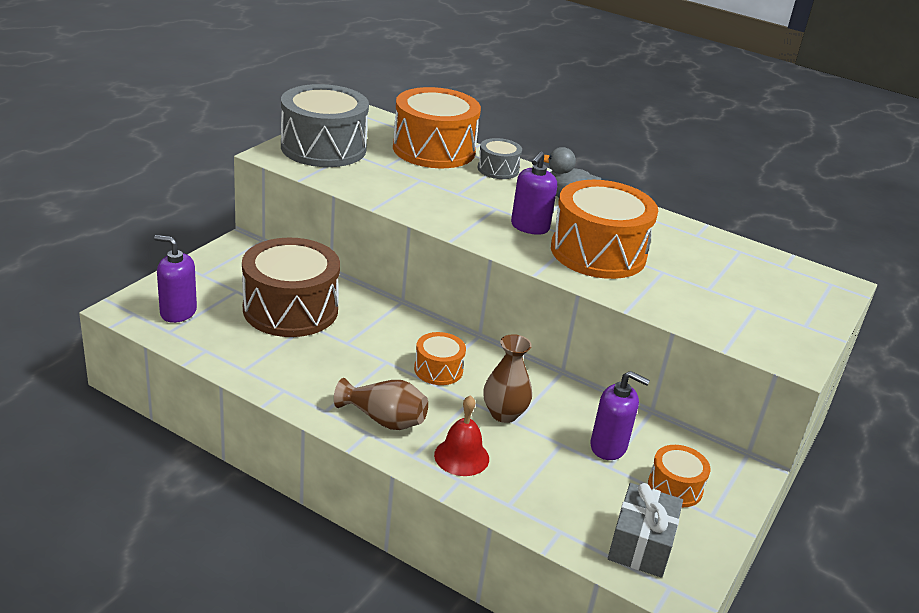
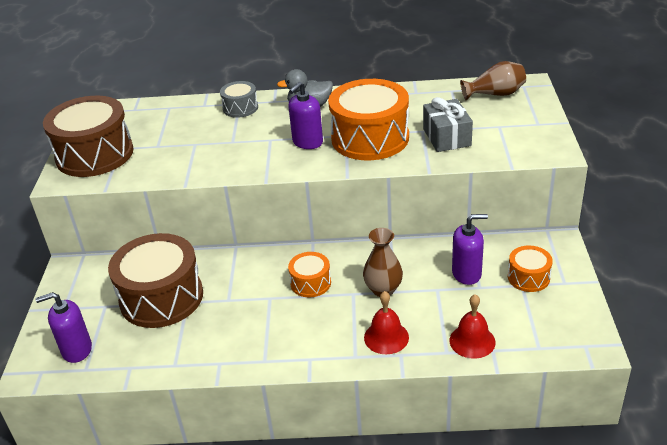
camera: 25 degrees left, 5 degrees up
(323, 148) = (94, 154): grey drum -> brown drum
(384, 420) = (311, 342): brown vase -> brown vase (495, 94)
(434, 149) = (179, 114): orange drum -> none
(529, 227) = (307, 142): purple soap dispenser -> purple soap dispenser turned 45 degrees clockwise
(547, 510) = (472, 341): none -> red bell
(641, 544) = (545, 328): grey gift -> grey gift (446, 137)

